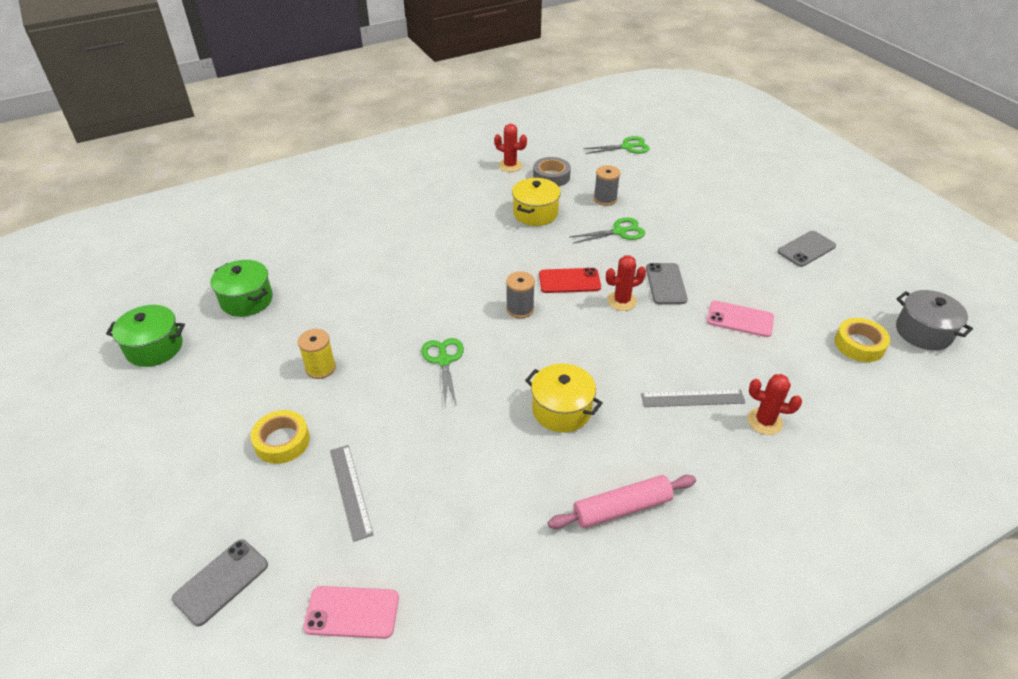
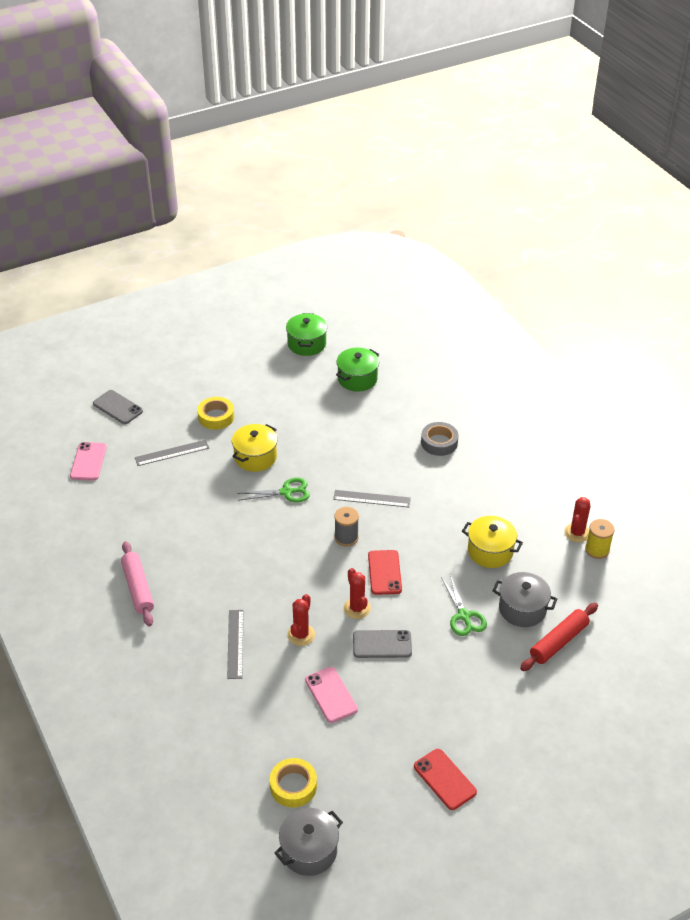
camera: 90 degrees right, 0 degrees up
(320, 368) = (282, 427): yellow spool -> yellow spool (597, 550)
(460, 289) = (371, 499): none -> grey ruler
(551, 176) = (560, 566): grey tape -> grey tape (439, 442)
(561, 410) = (230, 560): yellow pot -> yellow pot (255, 457)
(605, 199) = (522, 609): grey spool -> grey pot
(627, 147) = (636, 639): green scissors -> none
(638, 183) = (558, 642): none -> red rolling pin
(740, 319) = (331, 695): pink phone -> pink phone turned 45 degrees counterclockwise
(764, 421) = (206, 688): red cactus -> red cactus (301, 635)
(806, 249) = (444, 779): grey phone -> red phone

